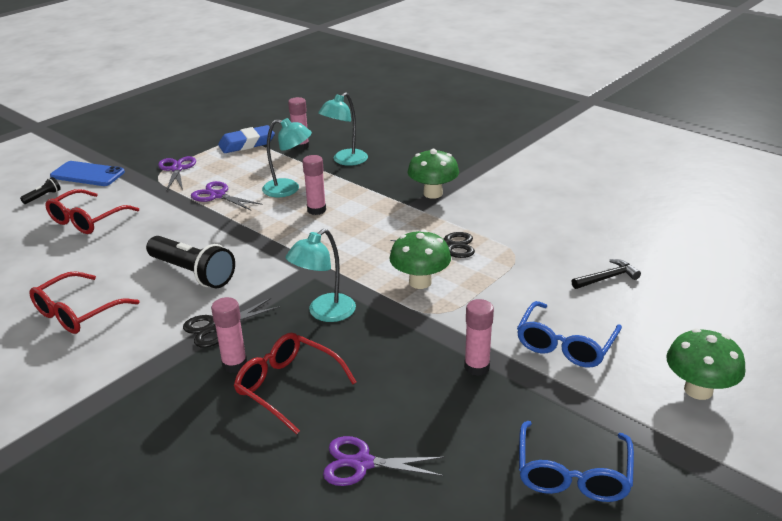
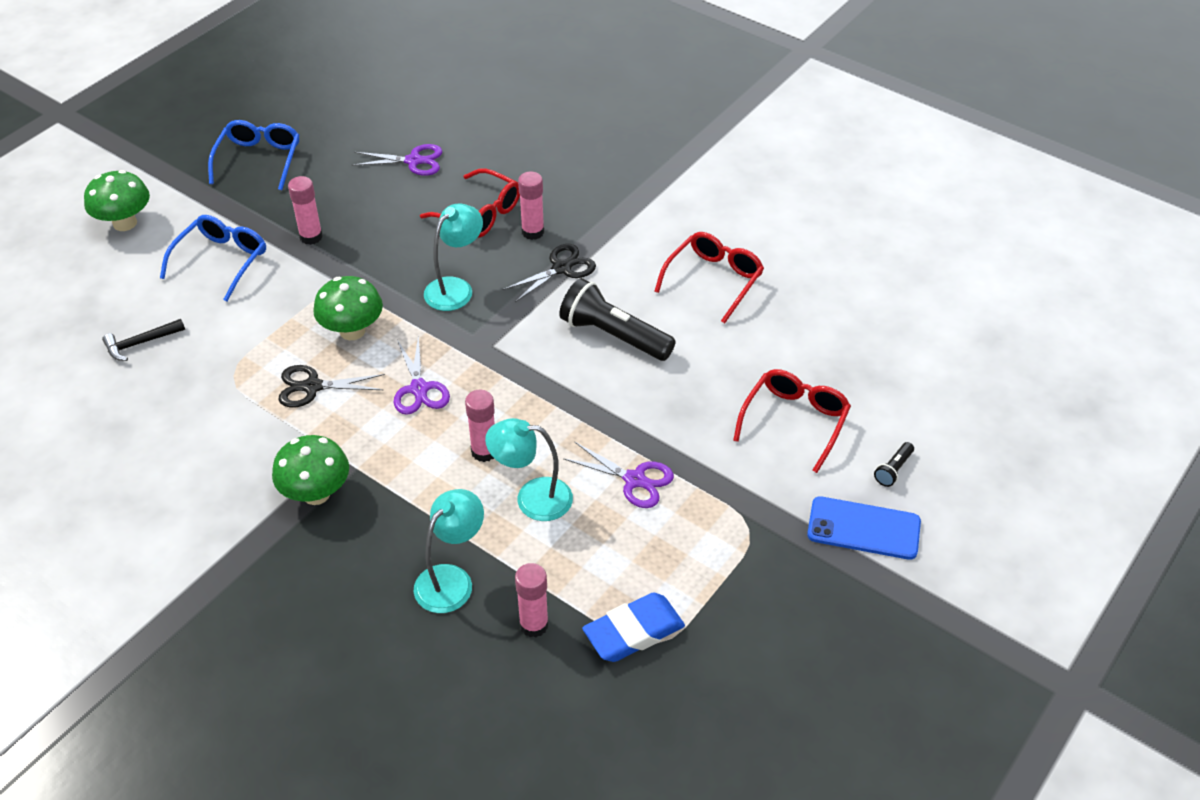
camera: 175 degrees right, 15 degrees up
(177, 169) = (726, 547): purple scissors -> purple scissors (419, 389)

